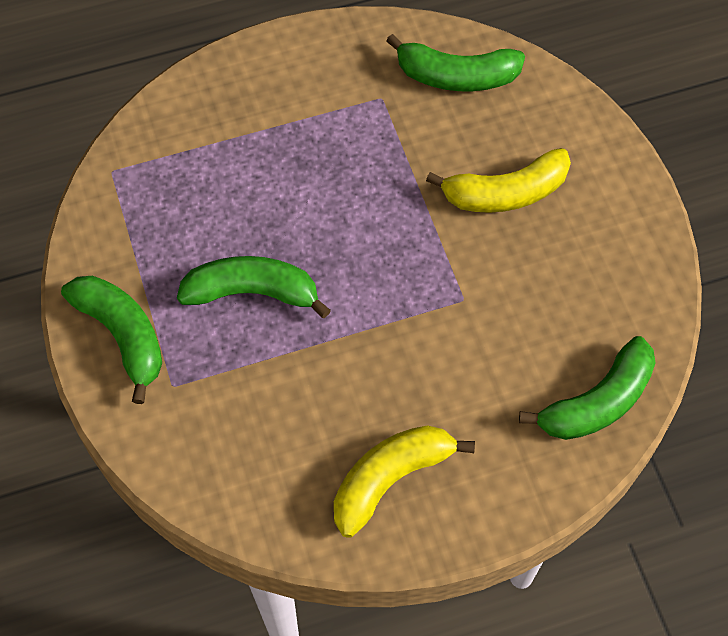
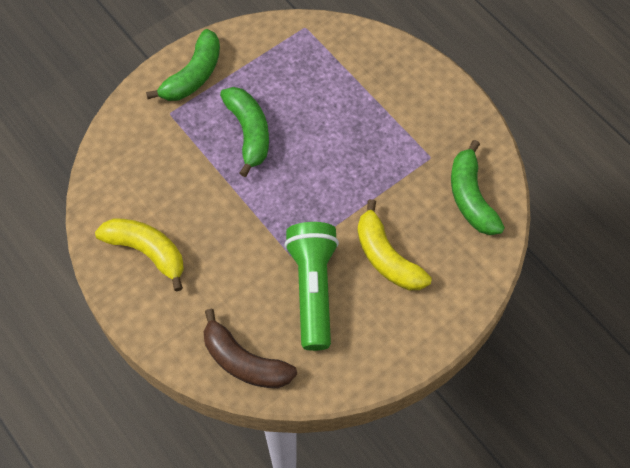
camera: 70 degrees right, 0 degrees up
(521, 289) = (313, 289): none -> green flashlight
(598, 402) = (244, 362): green banana -> brown banana

